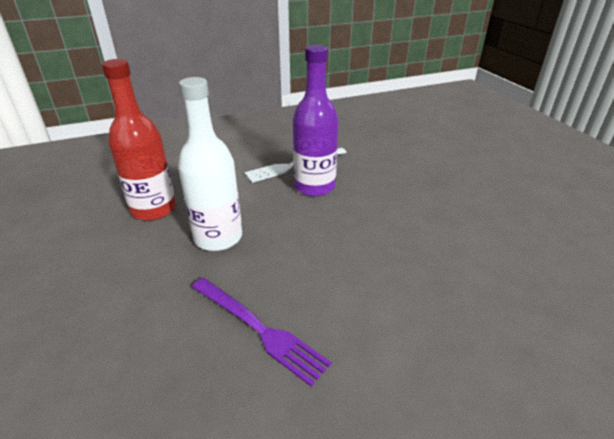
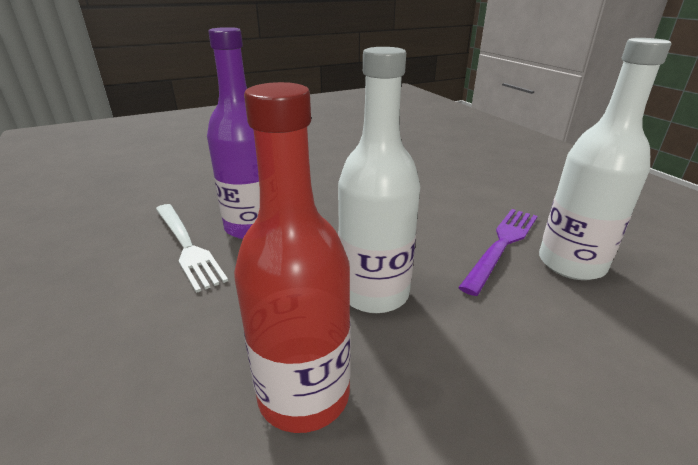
camera: 95 degrees left, 5 degrees down
(211, 378) = (571, 264): none -> white bottle

